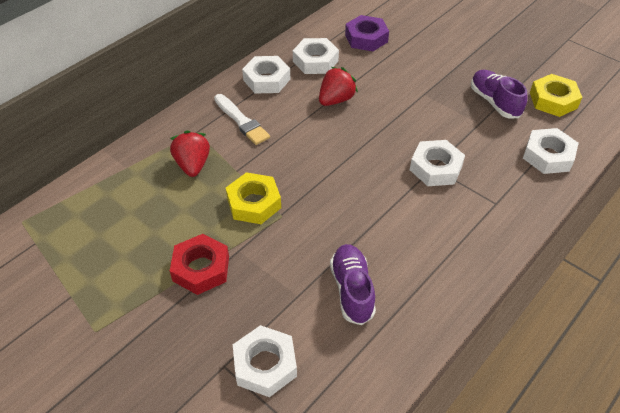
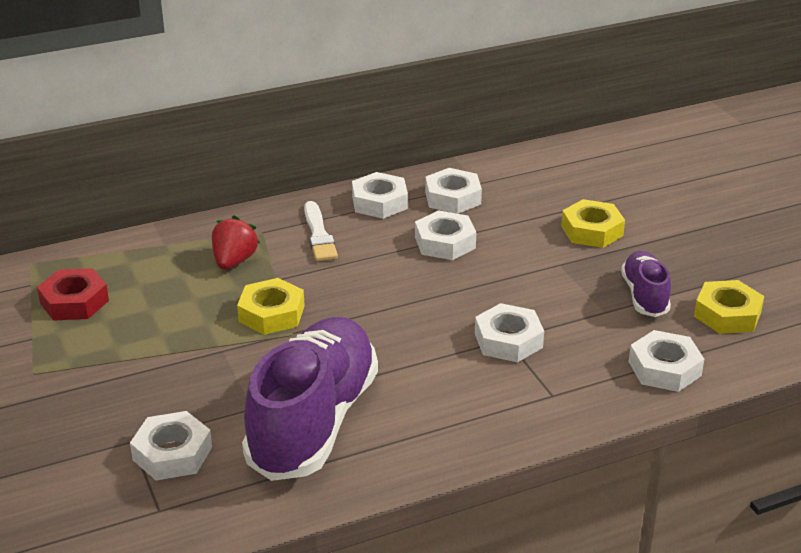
camera: 25 degrees right, 15 degrees down
(201, 268) = (172, 354): red nut -> red nut (74, 302)
(336, 100) = (445, 242): red strawberry -> white nut
(352, 290) = (313, 421): purple shoe -> purple shoe, size x2.03
(366, 38) = (536, 189): purple nut -> none
(425, 61) = (592, 231): none -> yellow nut

